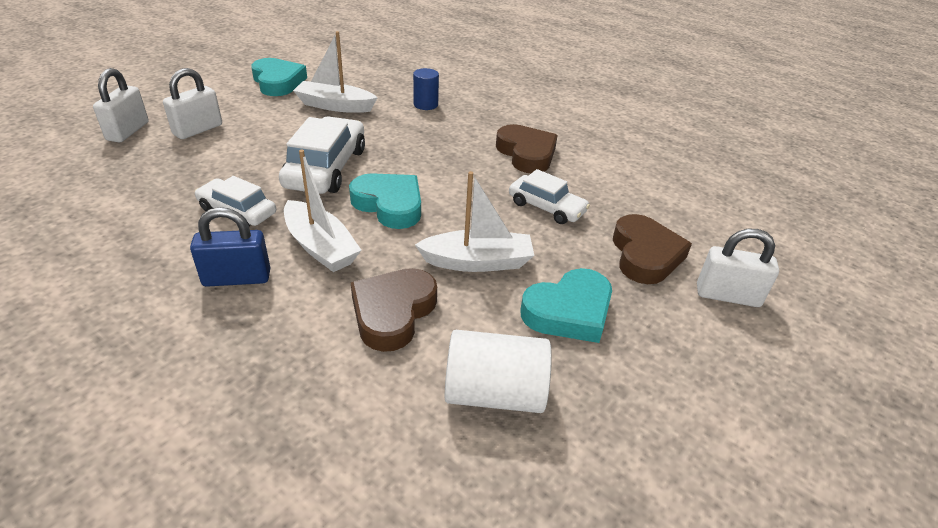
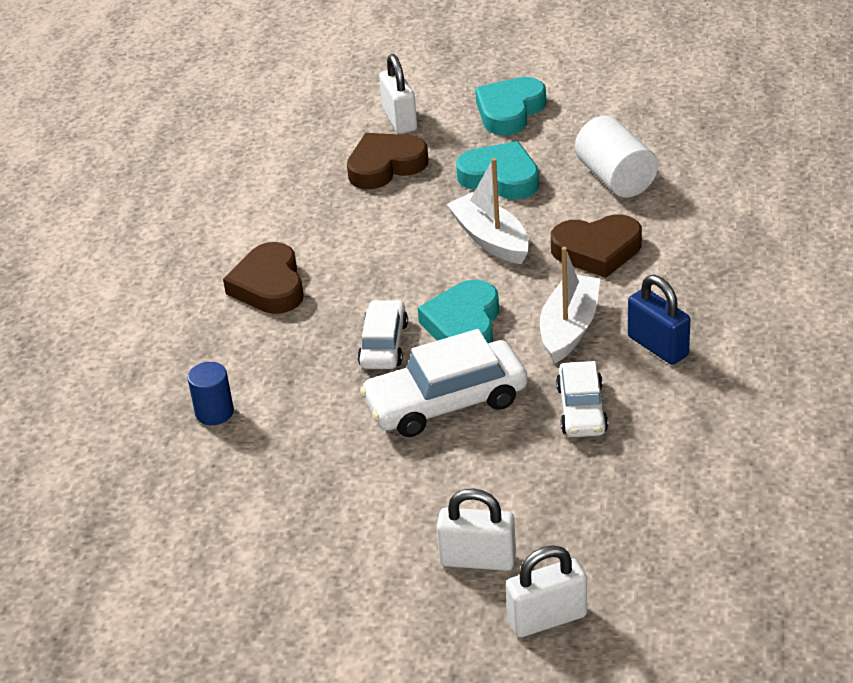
camera: 115 degrees left, 0 degrees up
(278, 82) = (276, 589): turquoise heart -> turquoise heart (509, 111)
(335, 106) = (295, 486): white boat -> none
(526, 154) = (269, 286): brown heart -> brown heart turned 45 degrees counterclockwise
(546, 207) = (365, 236): white car -> white car (384, 344)

